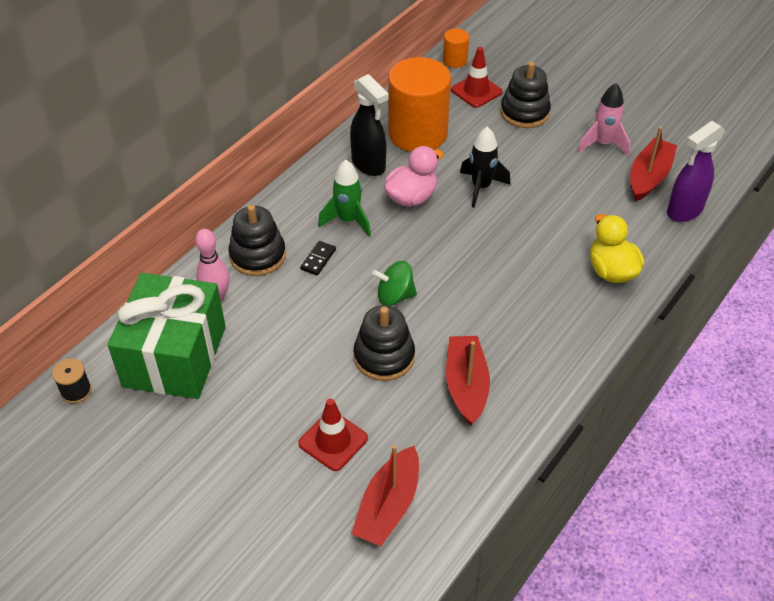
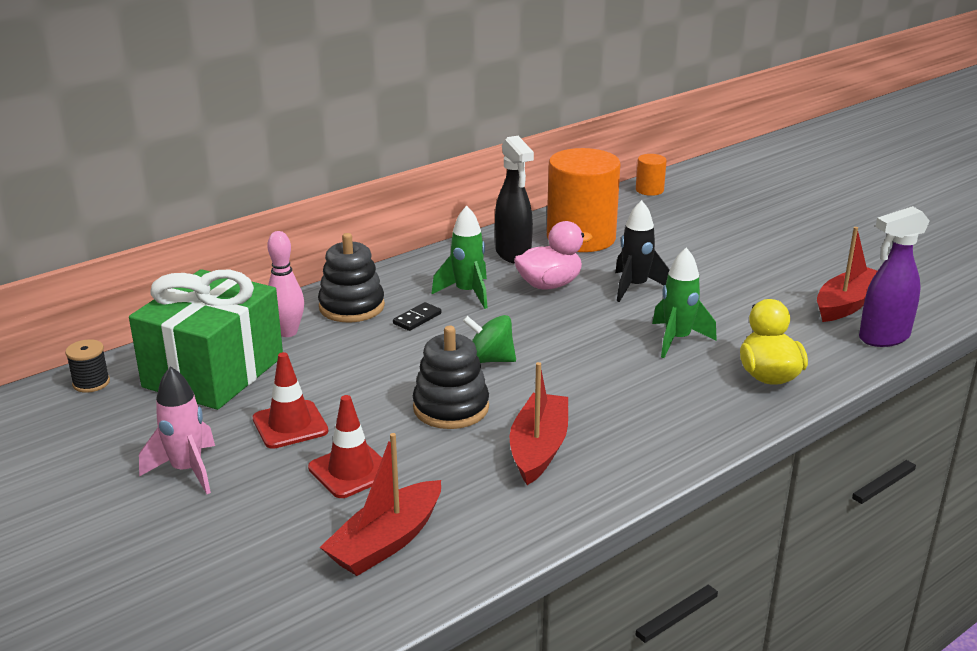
camera: 15 degrees right, 20 degrees down
(476, 91) = (663, 214): red traffic cone -> red traffic cone (290, 425)
(524, 112) = (713, 236): black stacking toy -> none
(532, 244) = (677, 340): none -> green rocket
(602, 144) = (798, 271): pink rocket -> pink rocket (187, 471)

